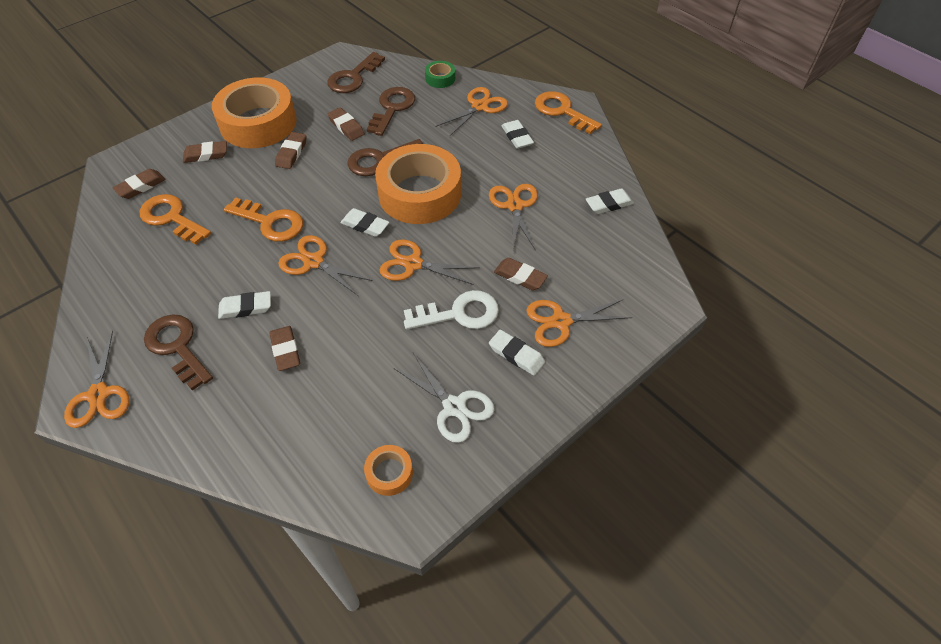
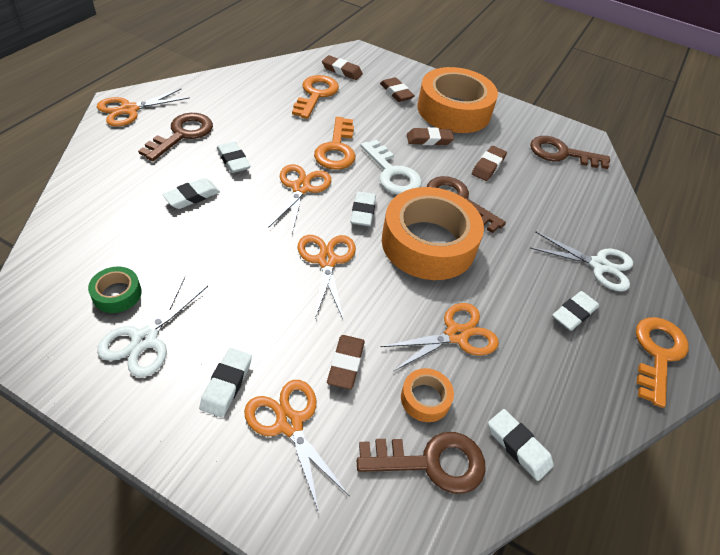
camera: 65 degrees right, 5 degrees down
(285, 350) = (192, 196): brown eraser -> white eraser
(389, 473) = (60, 304): orange tape -> orange tape (425, 399)
(392, 108) = (539, 192): brown key -> brown key (431, 462)
(440, 78) = (616, 220): green tape -> green tape (117, 294)
(459, 313) = (271, 316): white key -> white key (392, 173)
(479, 107) = (599, 265): orange scissors -> white scissors

